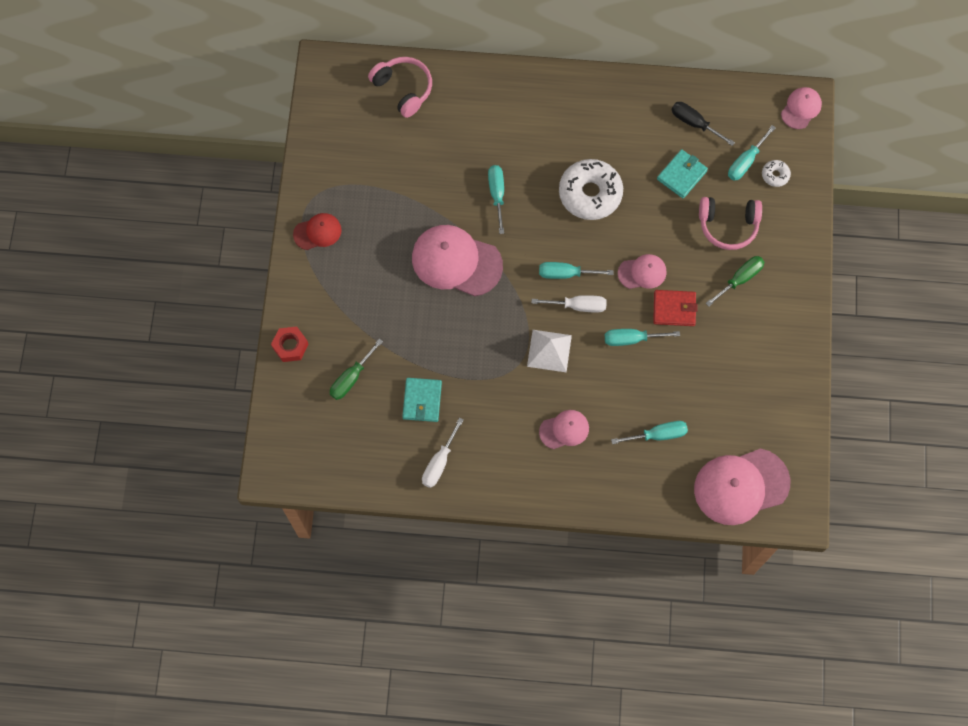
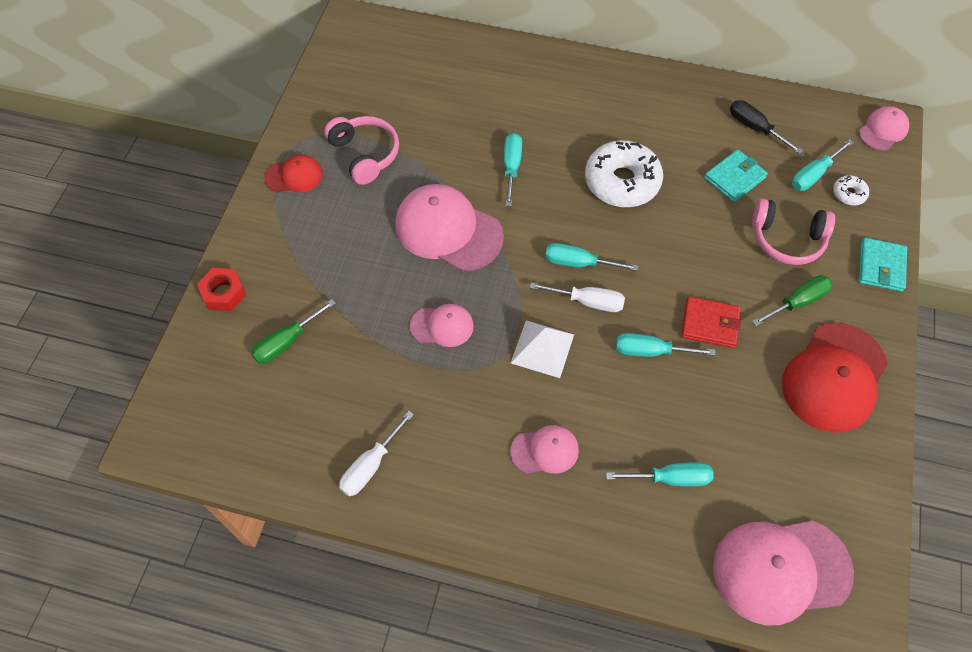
camera: 10 degrees right, 10 degrees down
(403, 89) = (429, 52): pink headphones -> pink headphones (365, 154)
(422, 400) = (367, 383): turquoise wallet -> turquoise wallet (881, 266)
(642, 272) = (674, 276): pink cap -> pink cap (442, 326)
(770, 337) = (834, 377): none -> red cap

